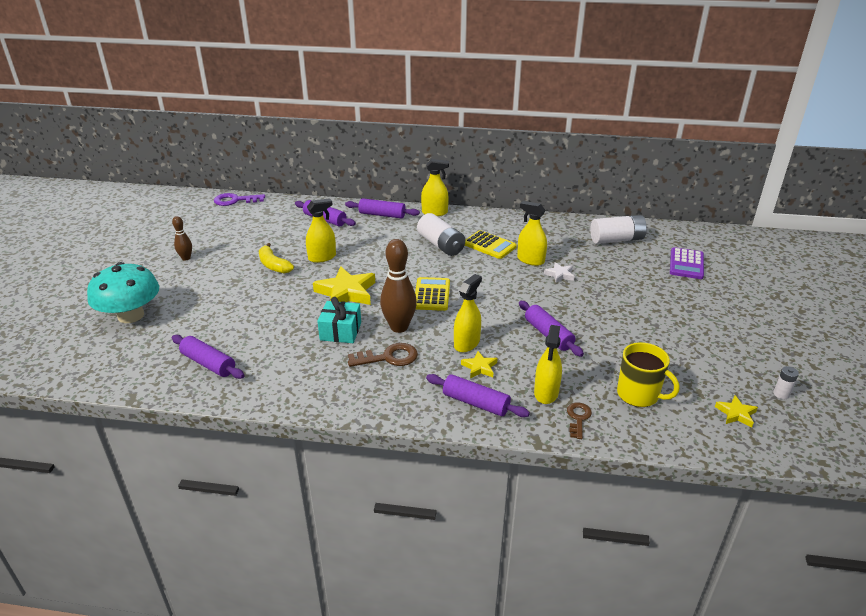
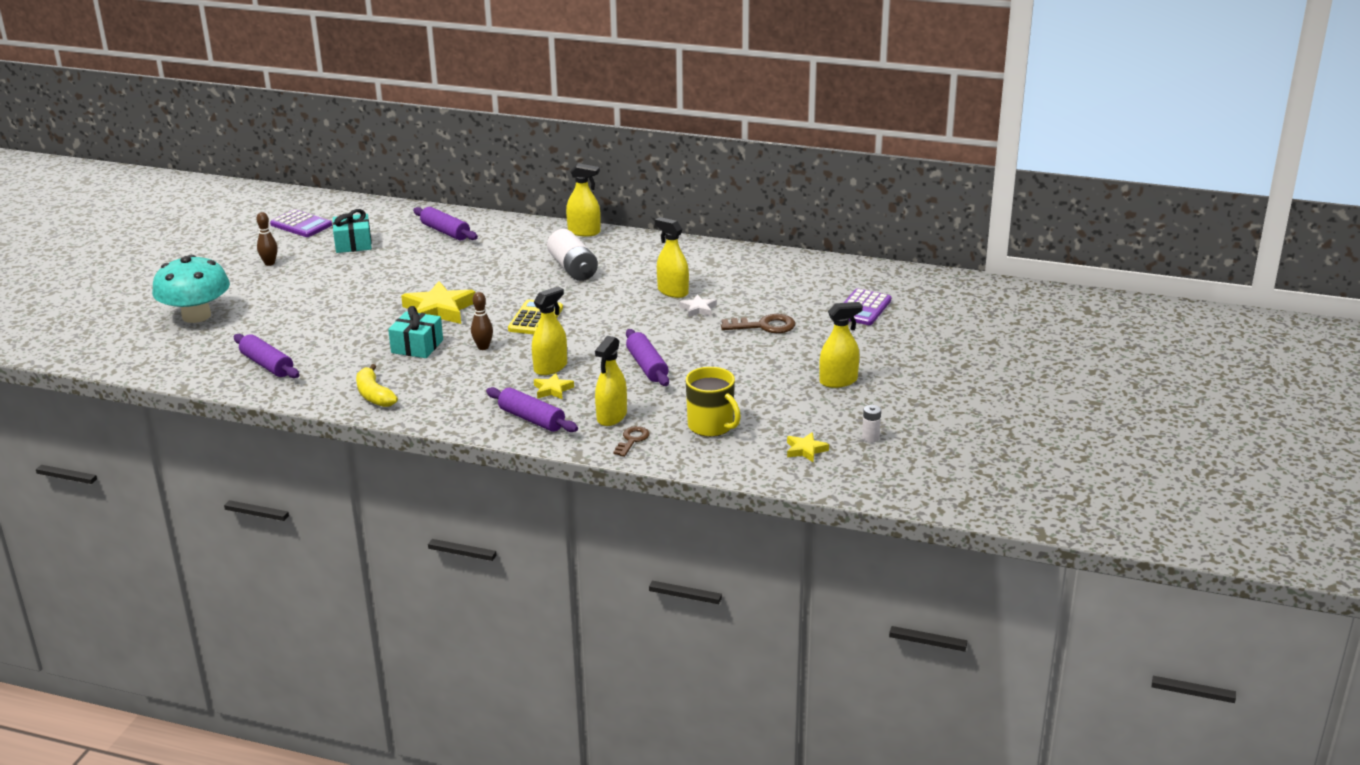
camera: 10 degrees right, 5 degrees down
(204, 221) = (301, 225): none -> purple calculator
(235, 200) = (344, 203): purple key -> none
(253, 235) = (353, 244): none -> turquoise gift
(273, 265) = (367, 277): yellow banana -> yellow banana (374, 395)
(322, 257) = (426, 272): yellow spray bottle -> yellow spray bottle (838, 381)
(382, 215) = (517, 230): purple rolling pin -> none
(388, 357) = (459, 373): brown key -> brown key (764, 326)
(399, 327) = (483, 347): brown bowling pin -> brown bowling pin, size x0.54
(489, 245) = (632, 273): yellow calculator -> none
(616, 239) = (795, 276): white battery -> none

